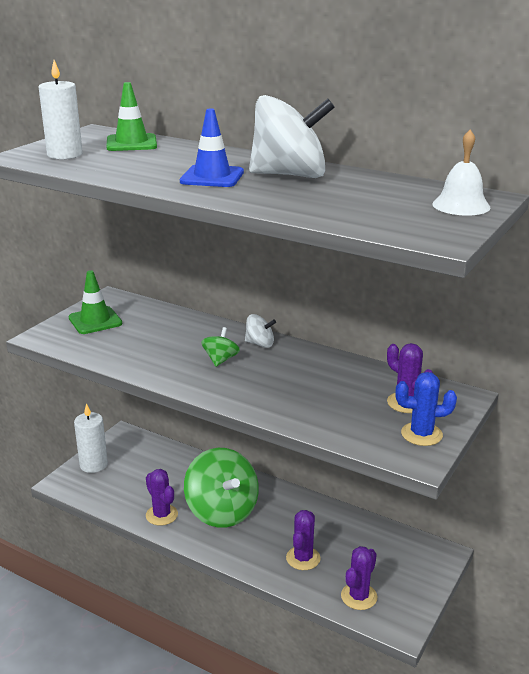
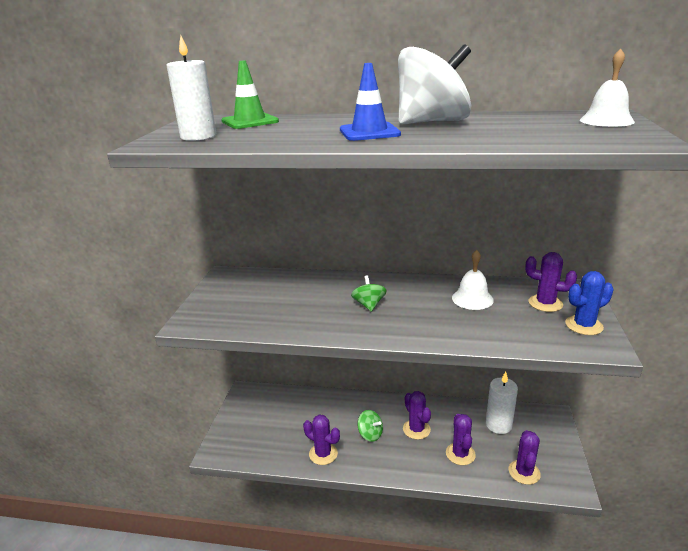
camera: 20 degrees left, 0 degrees up
(93, 464) = (235, 426): white candle -> white candle (498, 425)
(95, 321) = (228, 297): green traffic cone -> none
(222, 511) = (370, 434): green spinning top -> green spinning top, size x0.45
(260, 344) = (388, 284): white spinning top -> none
(274, 521) = (416, 429): none -> purple cactus
(332, 379) = (472, 299): none -> white bell

